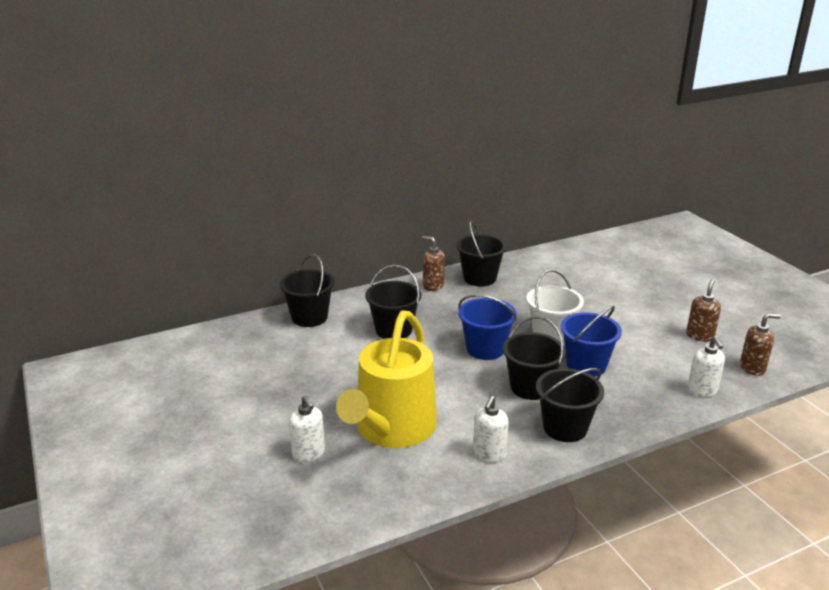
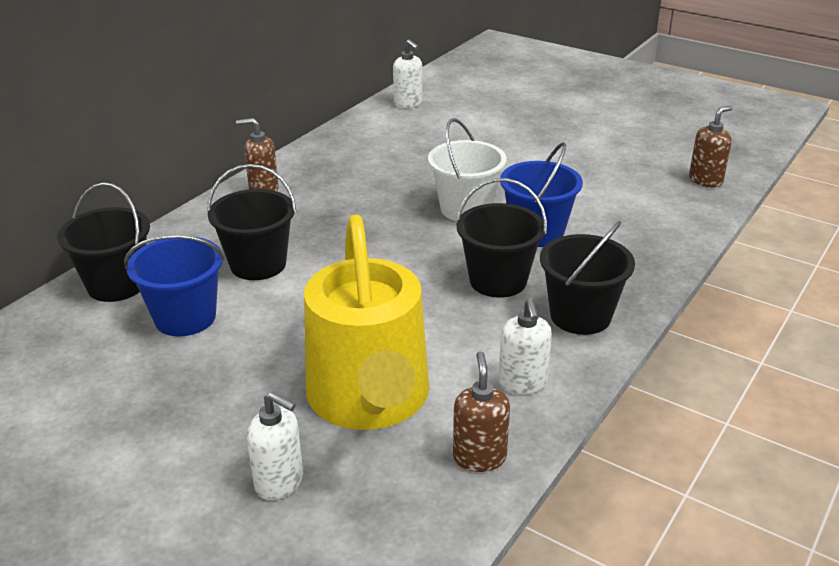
camera: 30 degrees left, 5 degrees up
(479, 278) = (317, 165): black bucket -> none
(485, 349) = (401, 251): blue bucket -> blue bucket (185, 317)
(700, 336) = (624, 161): brown soap dispenser -> brown soap dispenser (479, 457)
(702, 390) = (681, 221): white soap dispenser -> white soap dispenser (408, 103)

